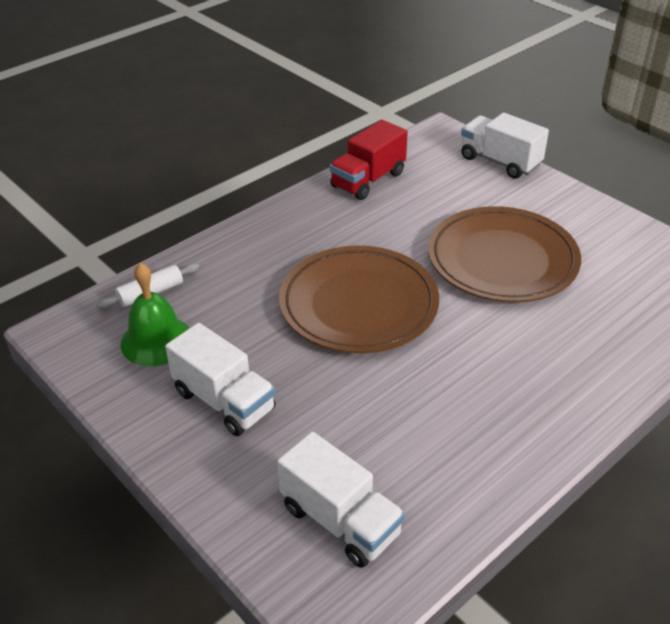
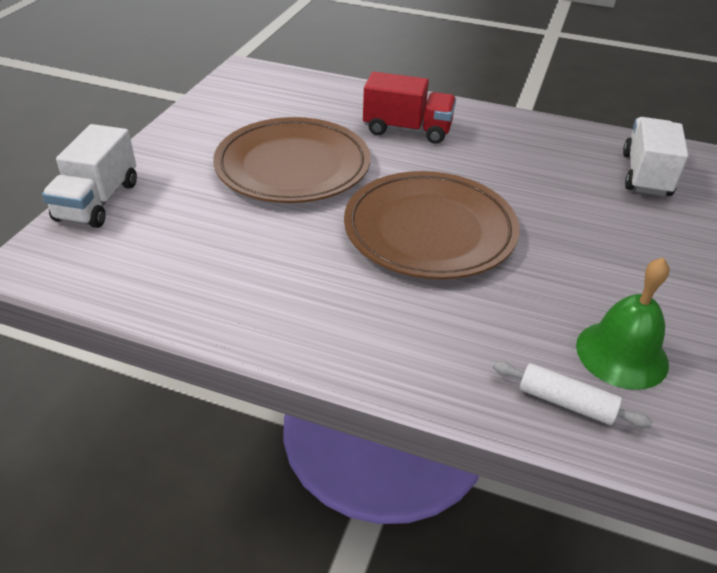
camera: 120 degrees left, 0 degrees up
(224, 401) = (628, 268): white truck -> none
(368, 180) = (190, 293): red truck -> red truck (407, 130)

